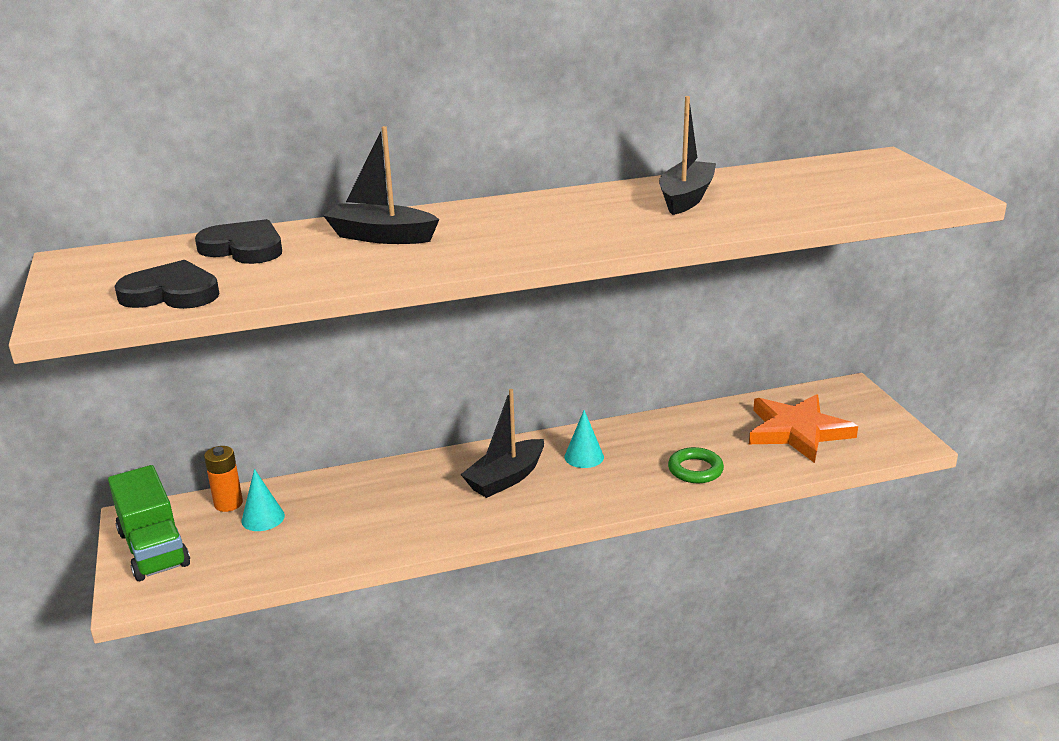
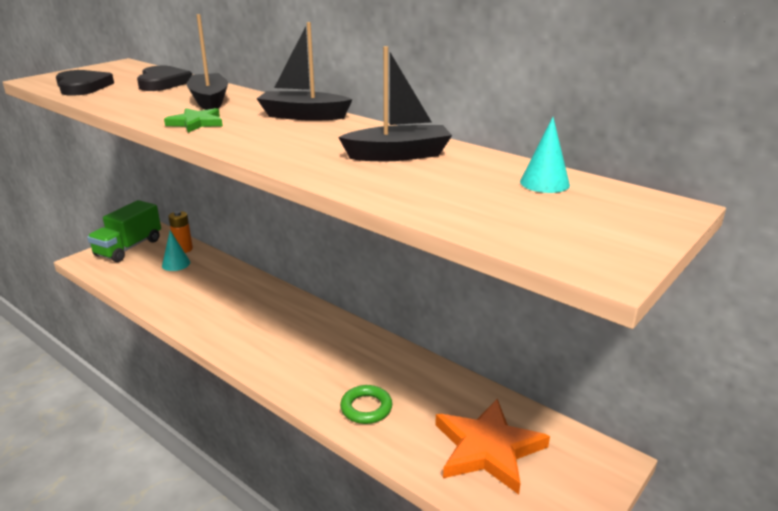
camera: 55 degrees right, 0 degrees up
(464, 253) = (196, 123): none -> green star
(505, 478) = (280, 325): black boat -> black boat (303, 116)
(584, 457) = (336, 347): turquoise cone -> turquoise cone (544, 183)

